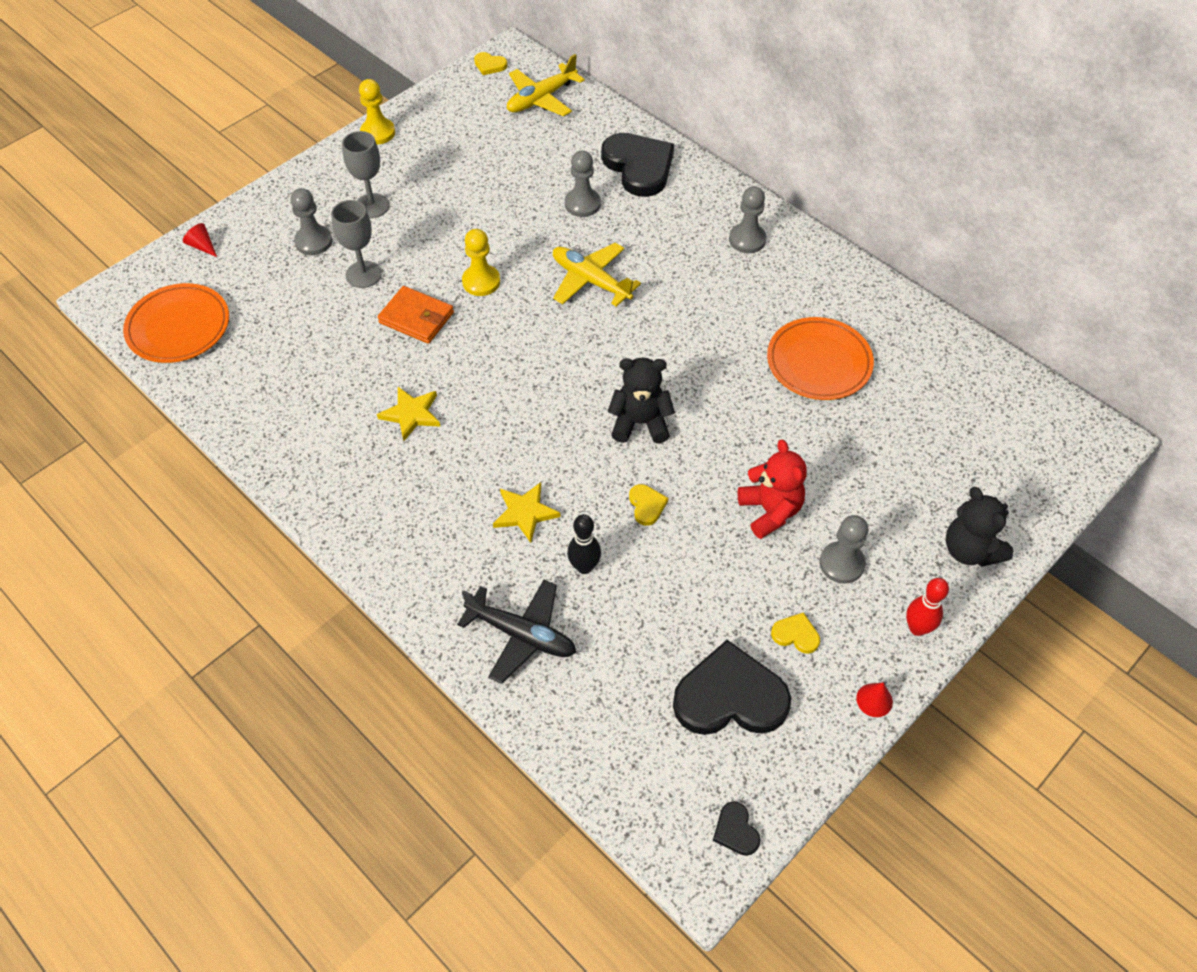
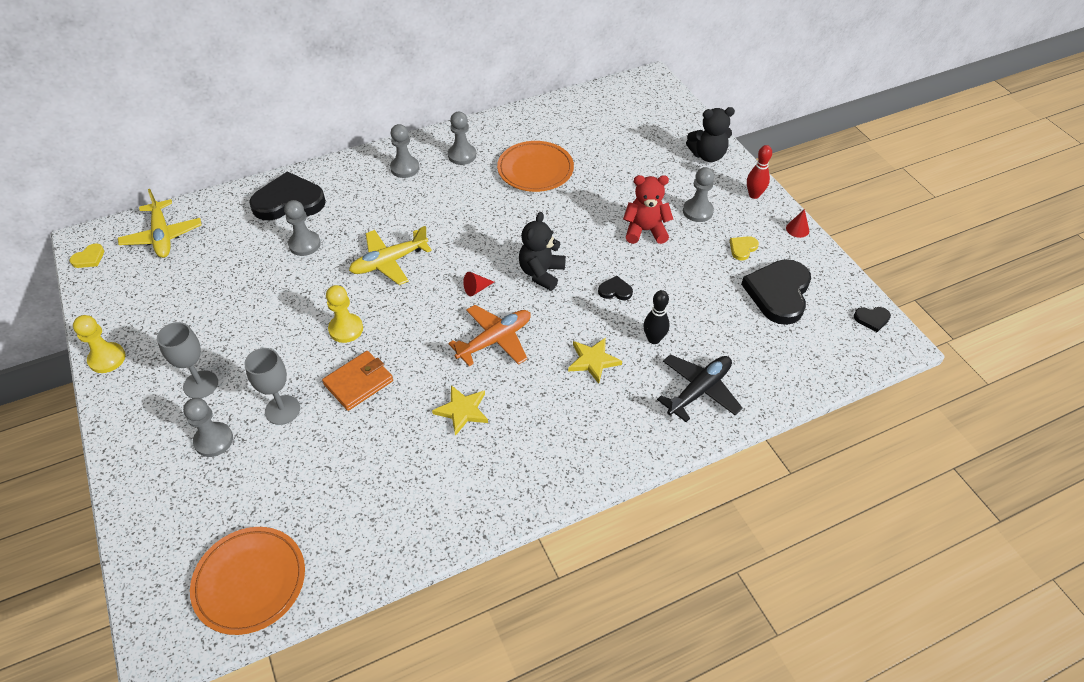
camera: 70 degrees left, 5 degrees down
(202, 246) = (150, 540): red cone -> red cone (476, 289)
(518, 411) = (495, 340): none -> orange plane
(647, 505) = (615, 290): yellow heart -> black heart
(801, 283) = (462, 155): none -> grey pawn

